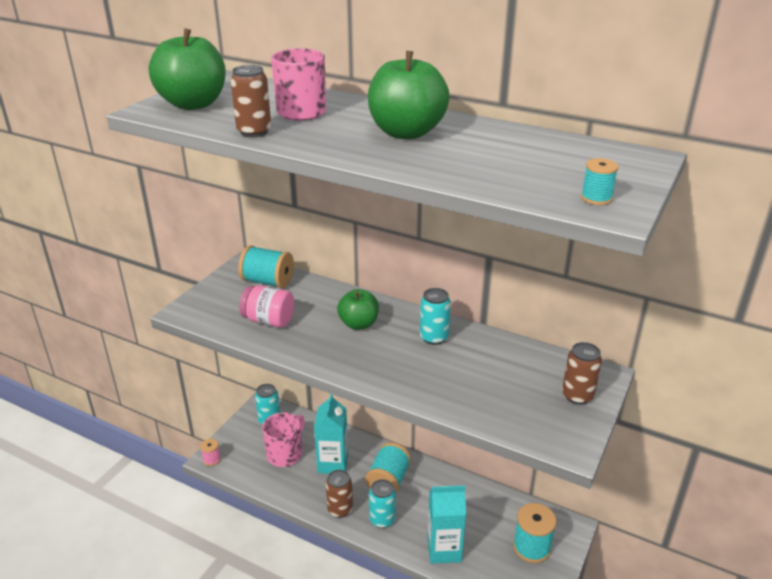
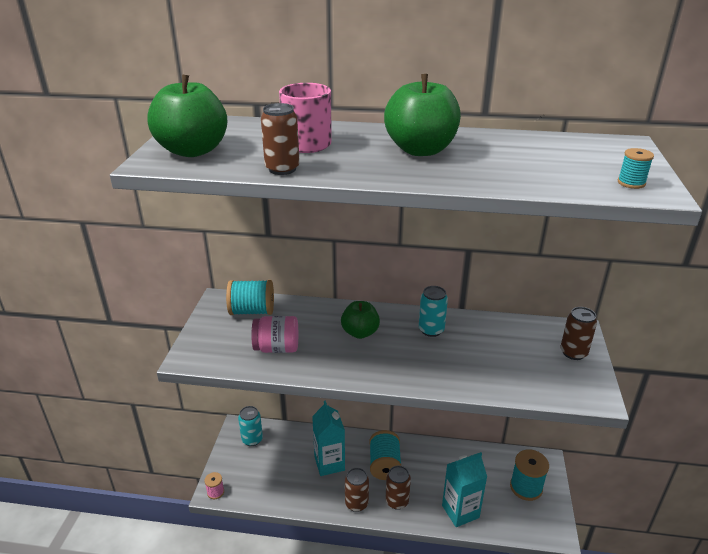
camera: 20 degrees left, 0 degrees up
(285, 454) = (282, 466): pink mug -> none
(382, 519) = (397, 501): turquoise can -> brown can

